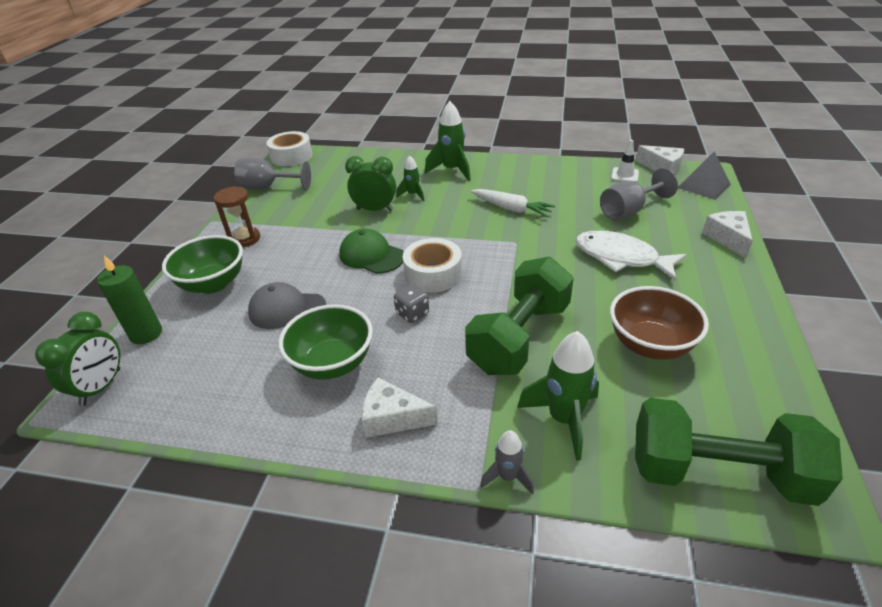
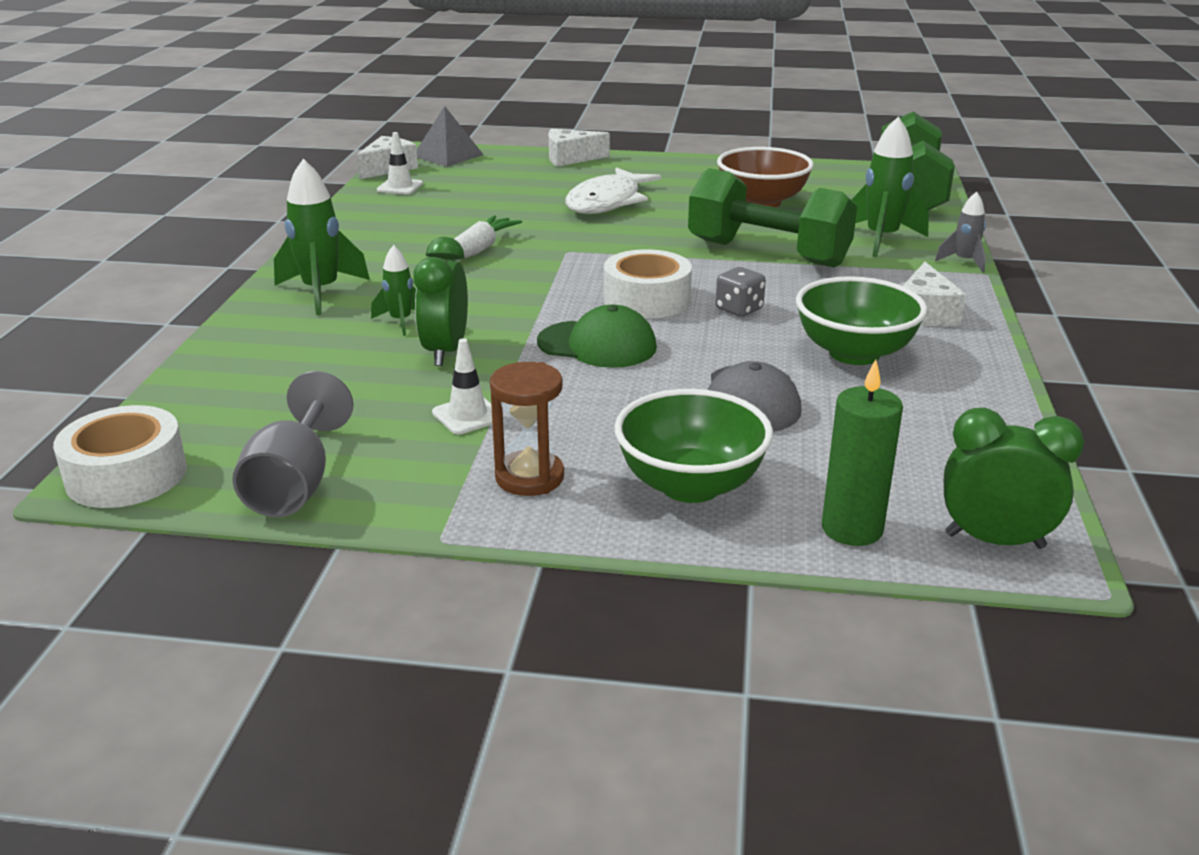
camera: 95 degrees left, 10 degrees down
(306, 220) = (468, 415): none -> white traffic cone
(371, 255) = (597, 345): green cap -> green cap turned 105 degrees counterclockwise
(629, 211) = (500, 192): grey goblet -> none

